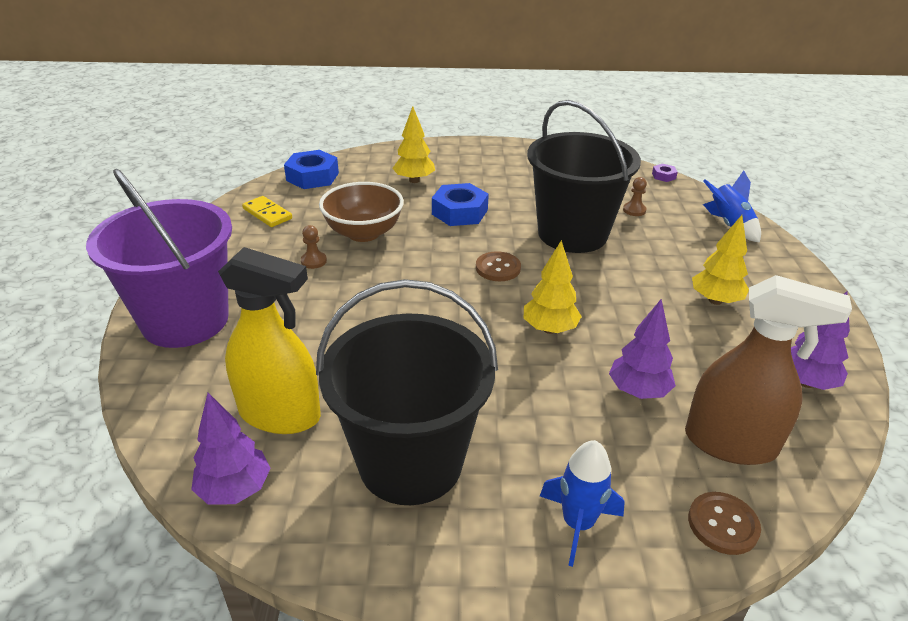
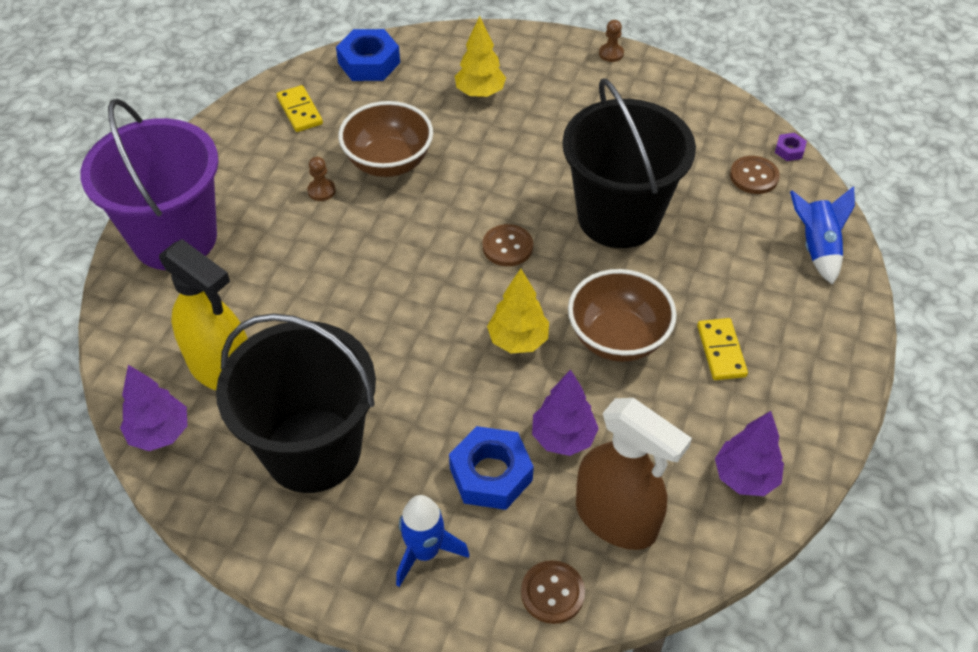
camera: 20 degrees right, 15 degrees up
(459, 212) = (507, 155): blue nut -> blue nut (490, 474)
(629, 309) = (617, 338): none -> brown bowl
(634, 210) = (714, 198): brown pawn -> brown pawn (611, 53)
(651, 194) = (754, 176): none -> brown button
(715, 300) = (721, 351): yellow tree -> yellow domino

